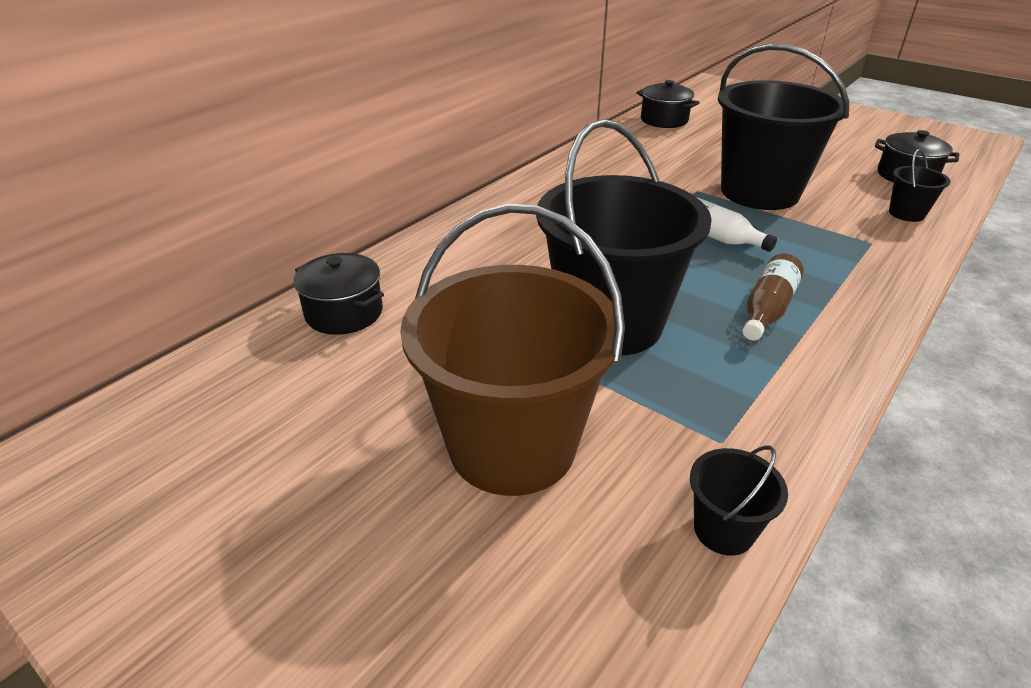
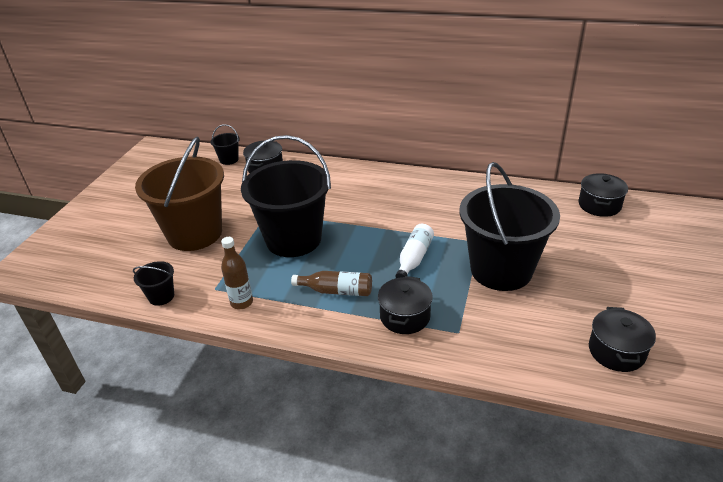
camera: 70 degrees right, 0 degrees up
(773, 412) = (242, 302): none -> brown bottle
(837, 269) = (405, 316): none -> black pot
(906, 213) = (528, 351): black bucket -> black bucket (229, 159)

